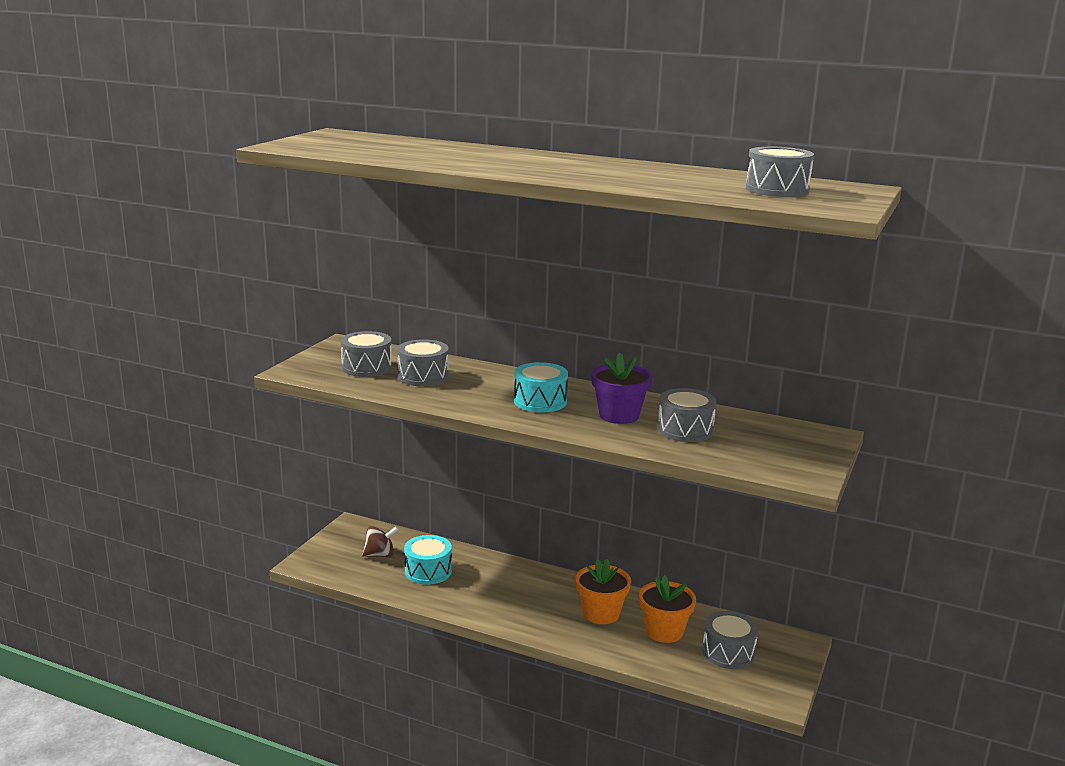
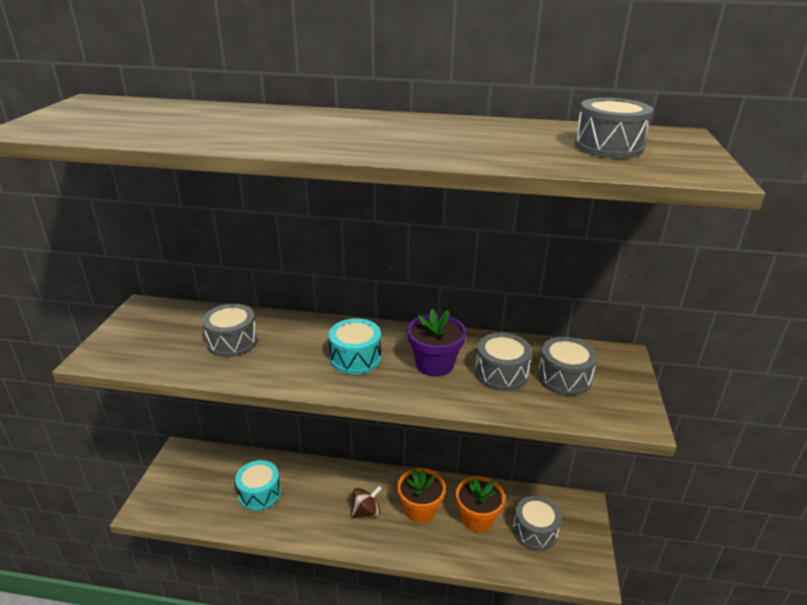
camera: 15 degrees left, 10 degrees up
(367, 367) = (172, 338): grey drum -> grey drum (564, 378)
(380, 555) = (212, 483): brown spinning top -> brown spinning top (366, 512)

